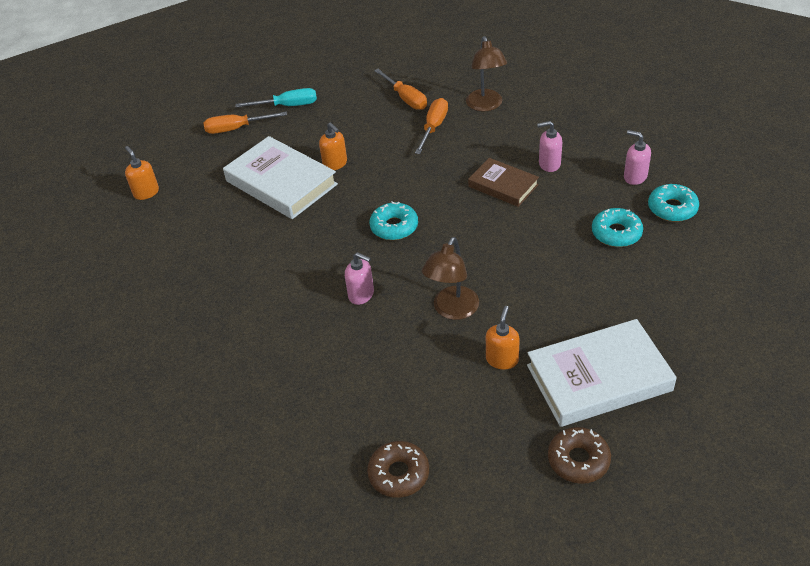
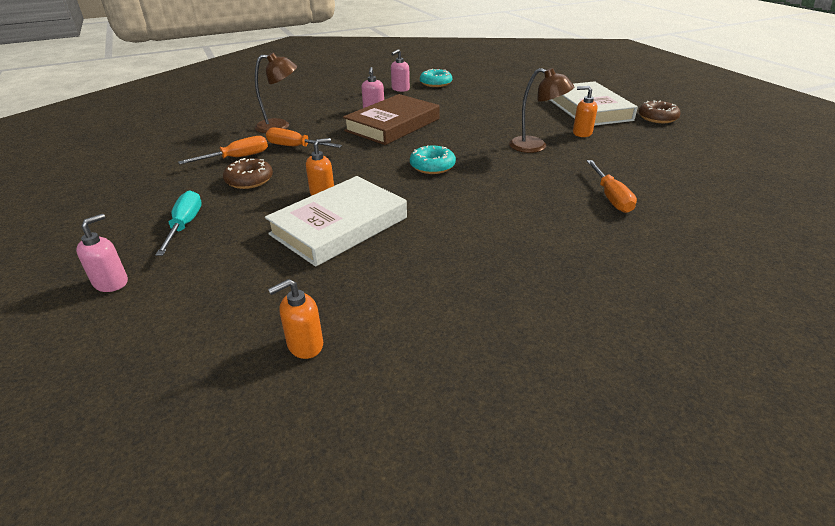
camera: 90 degrees left, 10 degrees down
(236, 129) = (202, 264): orange screwdriver -> orange screwdriver (611, 197)
(361, 294) = (520, 181): pink soap dispenser -> pink soap dispenser (111, 283)
(399, 474) = (705, 168): brown donut -> brown donut (249, 180)
(503, 185) = (392, 125): brown book -> brown book, size x1.69
(616, 233) = (456, 97): turquoise donut -> none

